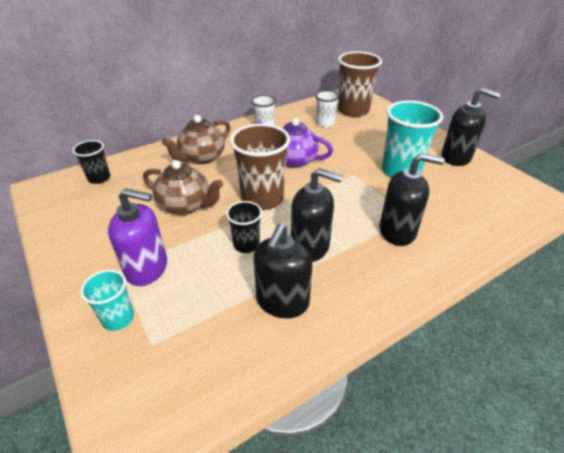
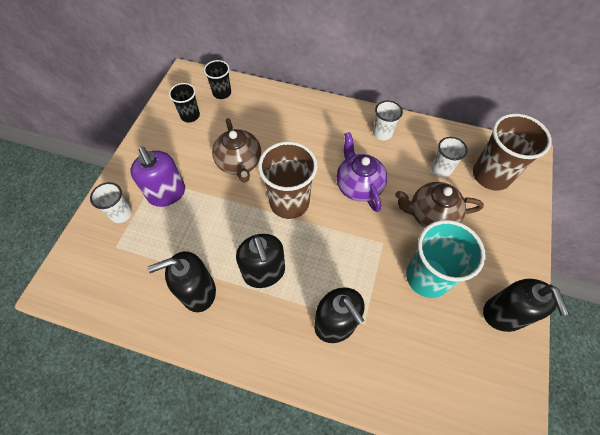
camera: 50 degrees right, 20 degrees up
(118, 318) = (121, 213): turquoise cup -> white cup
(202, 157) = (300, 126): brown teapot -> brown teapot (430, 215)
(246, 244) = (232, 230): black cup -> black cup (190, 115)

